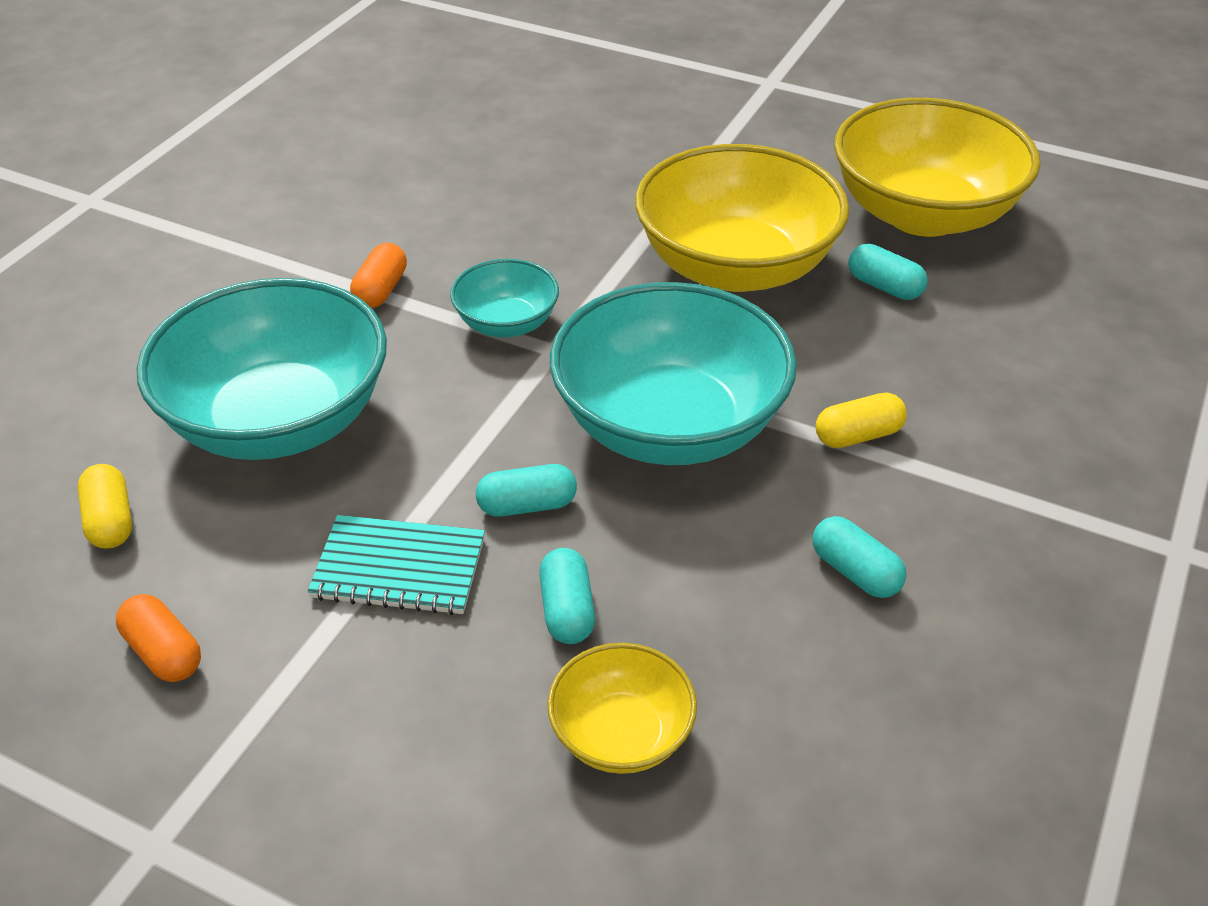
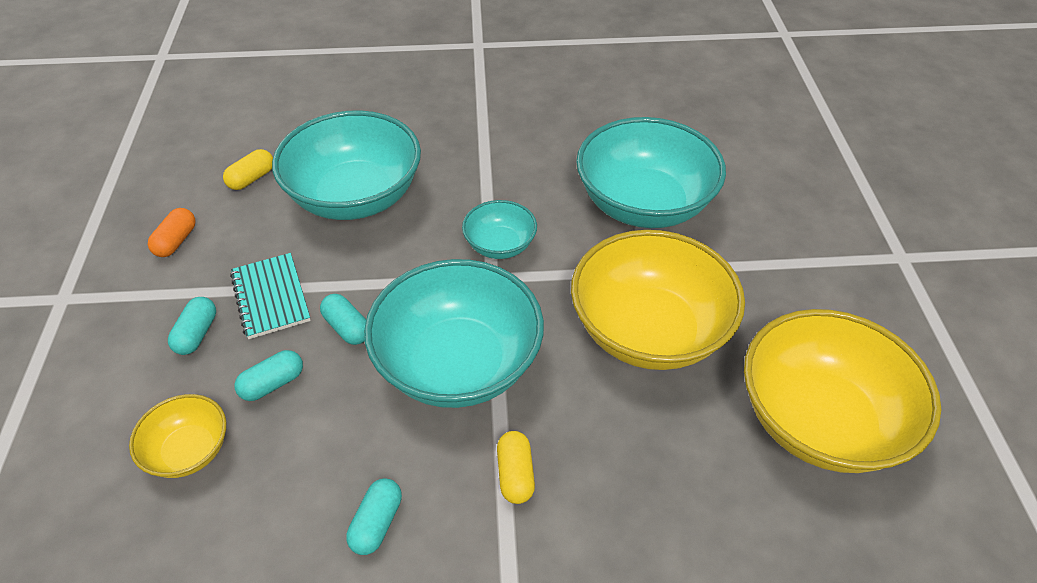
camera: 60 degrees right, 5 degrees up
(381, 290) = (489, 180): orange capsule -> none
(547, 194) = (644, 204): none -> turquoise bowl
(858, 435) = (515, 474): yellow capsule -> yellow capsule turned 45 degrees clockwise
(884, 286) = (700, 428): turquoise capsule -> turquoise capsule (197, 334)

